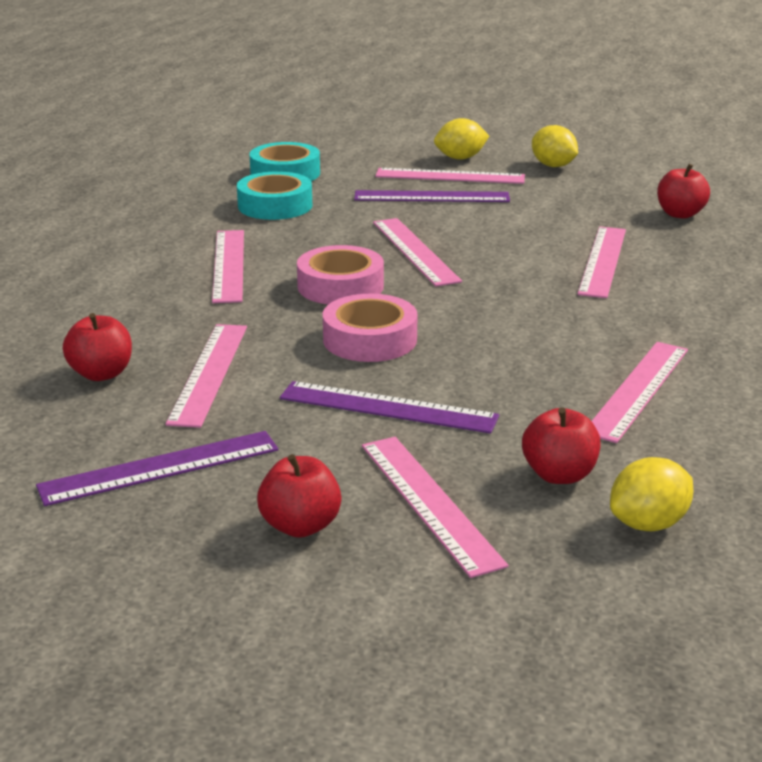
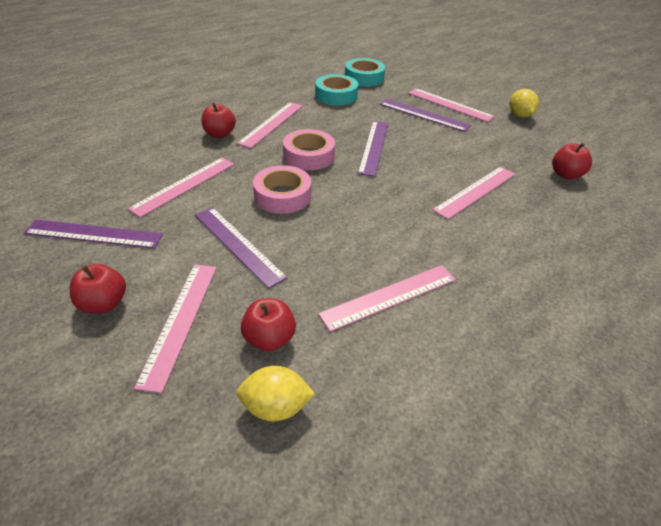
camera: 30 degrees right, 15 degrees up
(101, 374) = (140, 167): red apple -> red apple (220, 134)
(415, 251) = (374, 147): pink ruler -> purple ruler
(460, 158) = (469, 95): yellow lemon -> none

